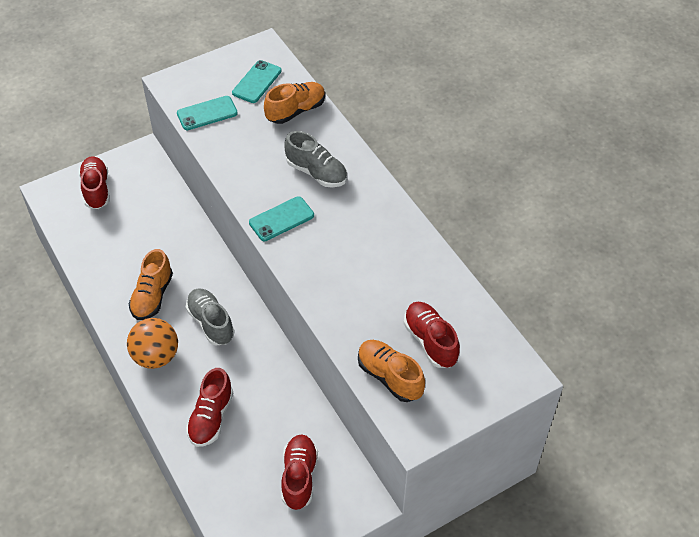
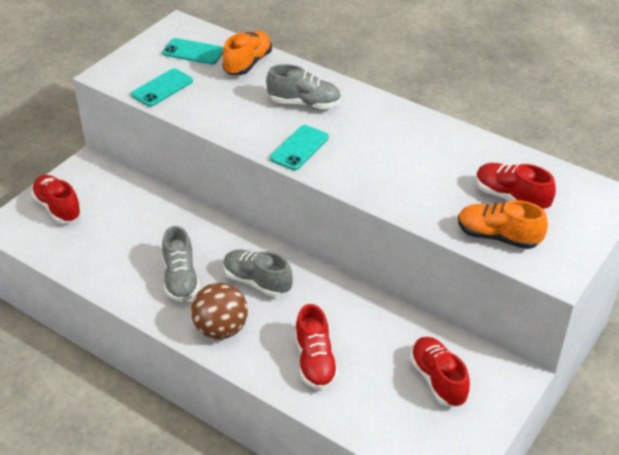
camera: 25 degrees left, 10 degrees down
(152, 296) = (181, 279): orange shoe -> grey shoe
(156, 356) = (221, 329): orange ball -> brown ball
(257, 82) = (193, 52): turquoise phone -> turquoise phone turned 75 degrees counterclockwise

